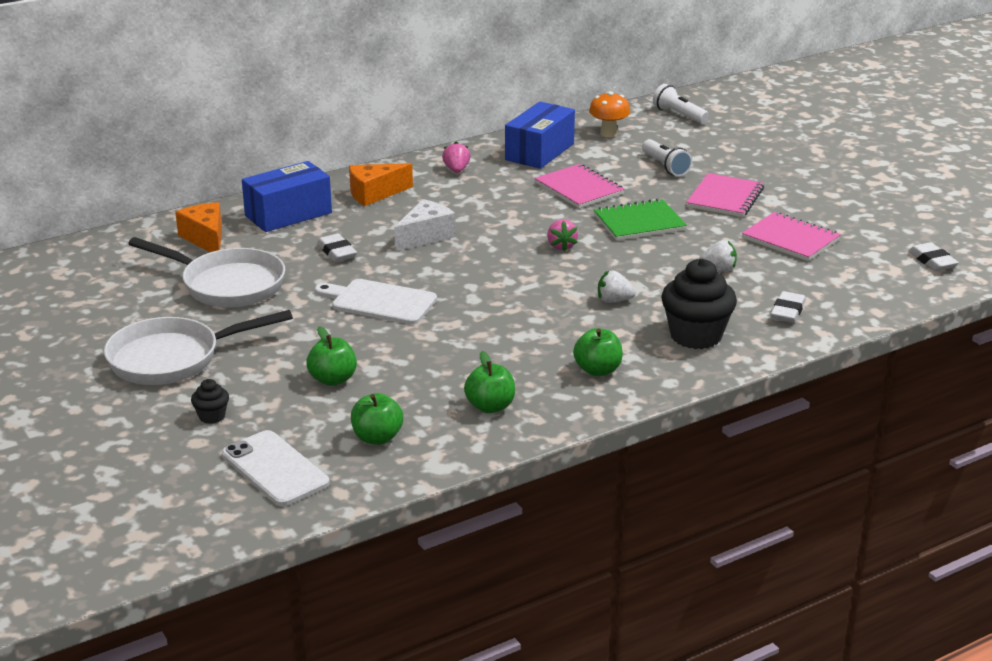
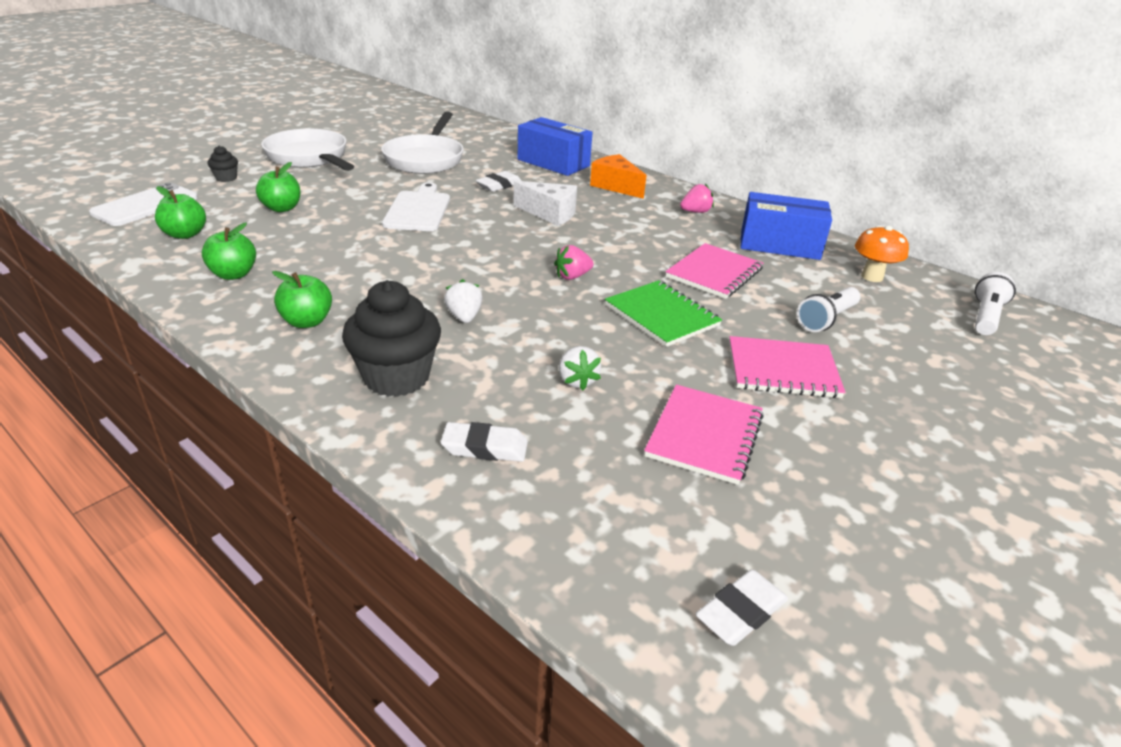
camera: 70 degrees right, 5 degrees up
(206, 239) = (495, 144): orange cheese -> none

